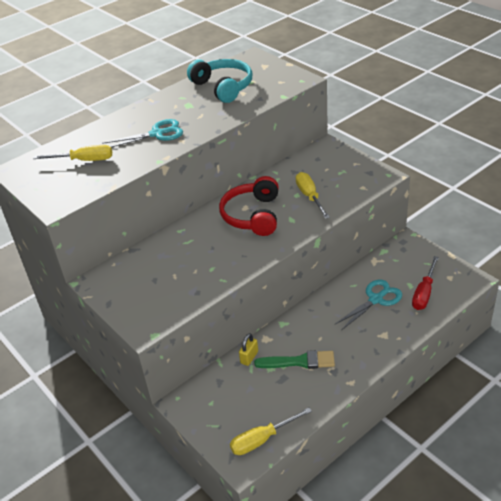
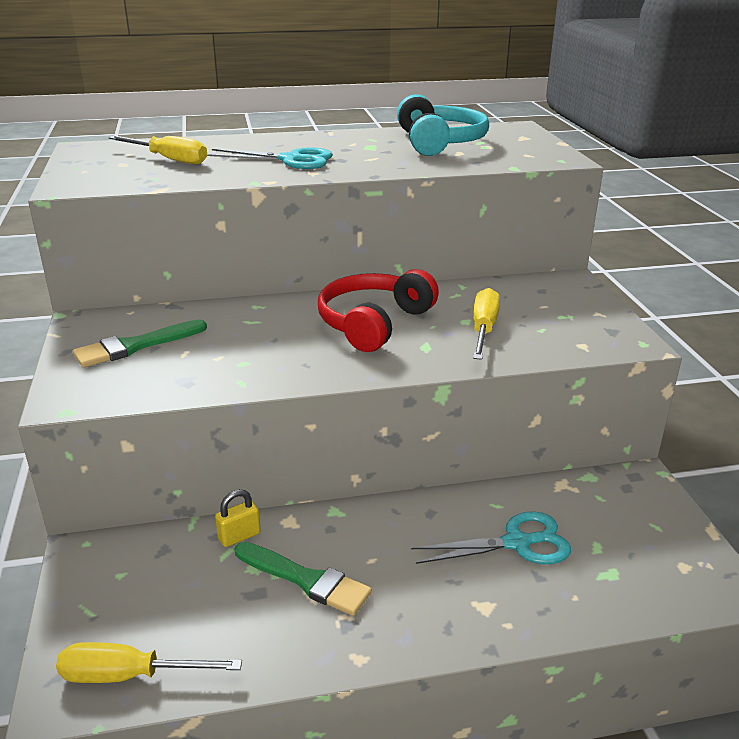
camera: 25 degrees right, 10 degrees down
(143, 283) = (135, 346): none -> green brush
(424, 293) = (614, 571): red screwdriver -> none

